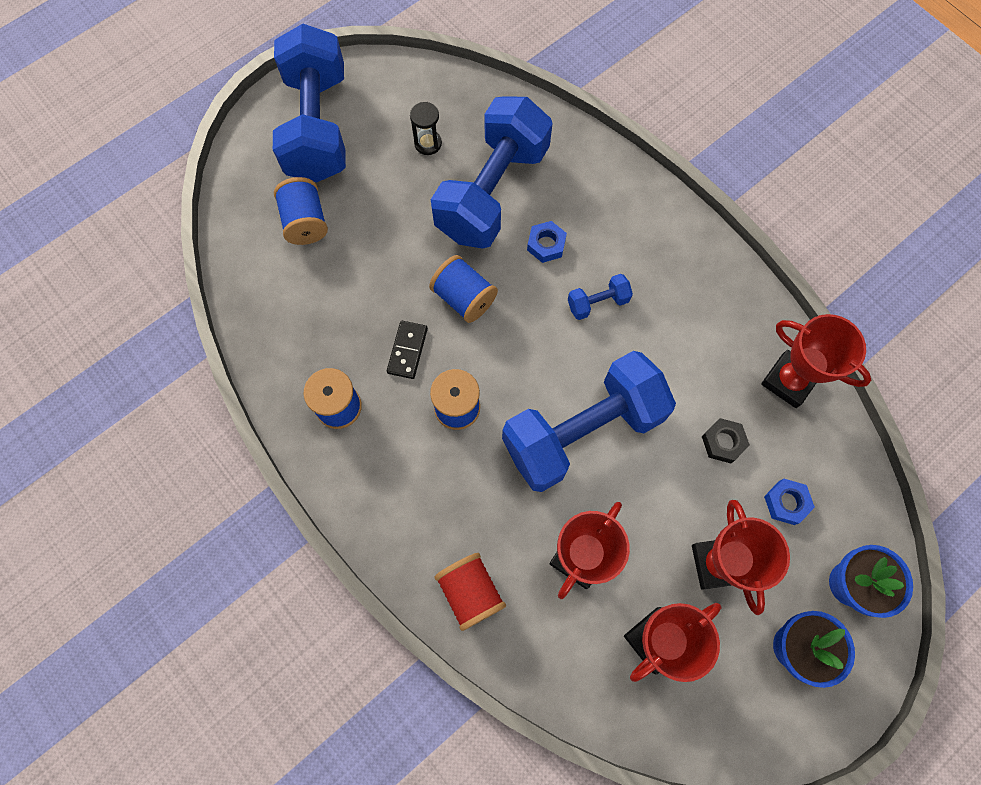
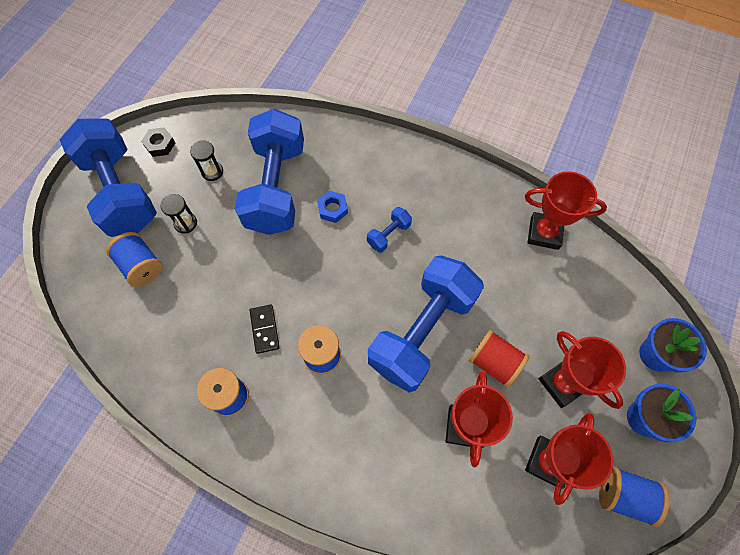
camera: 25 degrees left, 5 degrees down
(373, 193) = (185, 223): none -> black hourglass
(464, 298) = (290, 272): blue spool -> blue spool (623, 495)
(470, 592) = (397, 493): red spool -> red spool (494, 362)
(723, 442) = (522, 295): black nut -> black nut (160, 145)
(786, 503) = (585, 318): blue nut -> none

